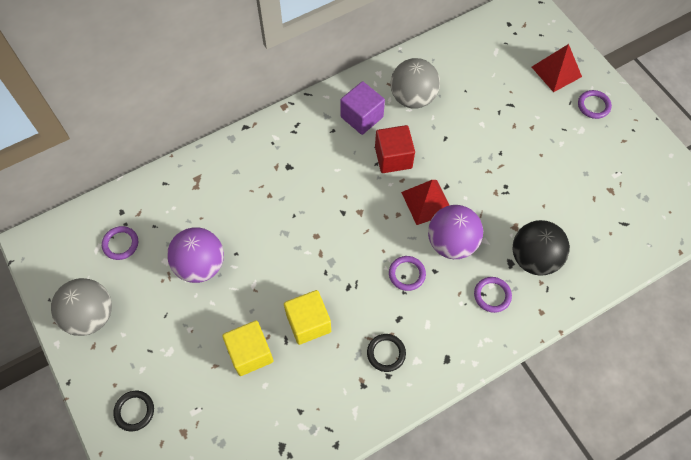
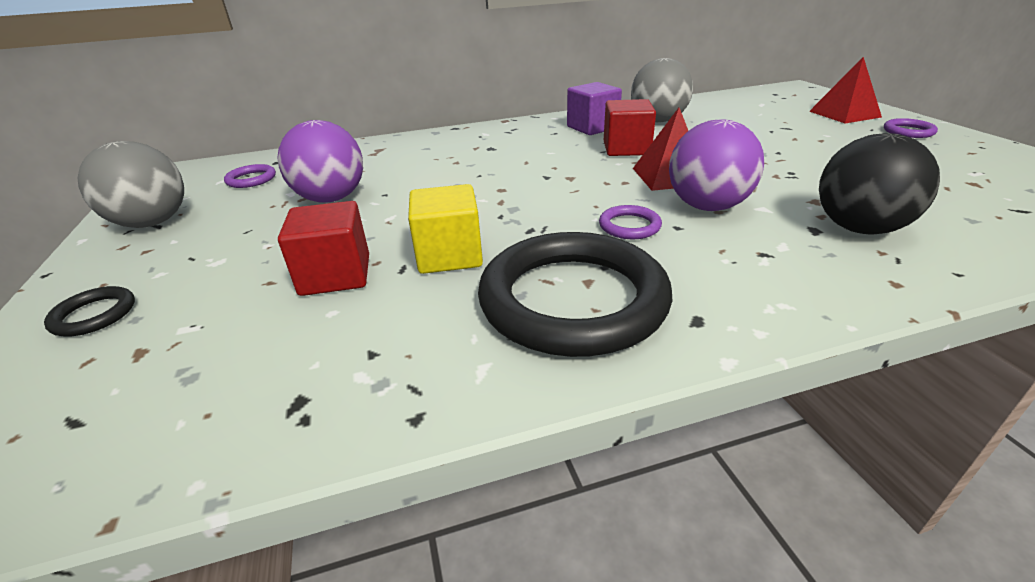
camera: 15 degrees right, 30 degrees down
(250, 353) = (335, 275): yellow cube -> red cube
(386, 353) = (573, 300): black ring -> black ring, size x2.47
(492, 295) = (786, 257): purple ring -> none

